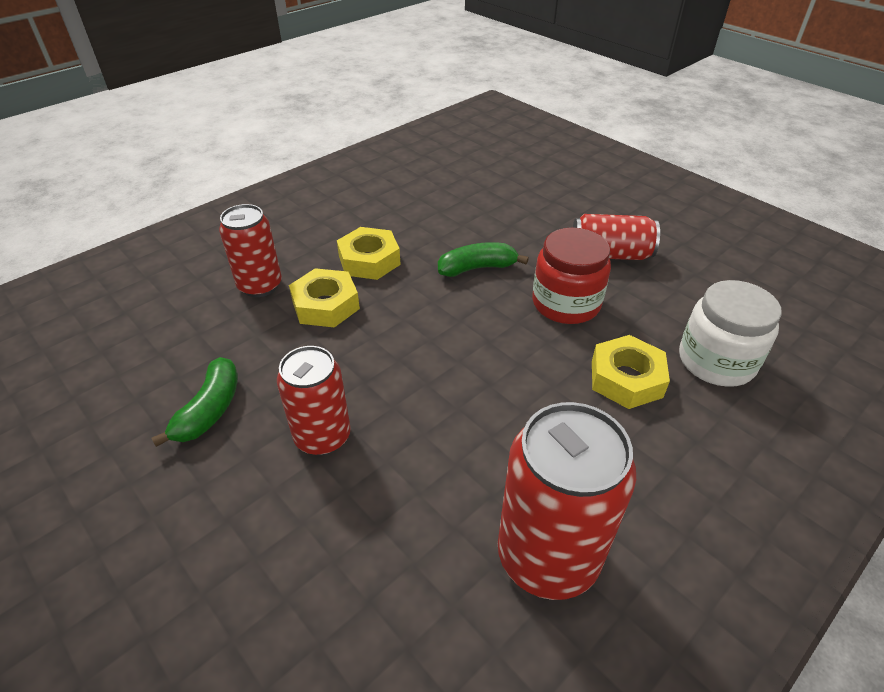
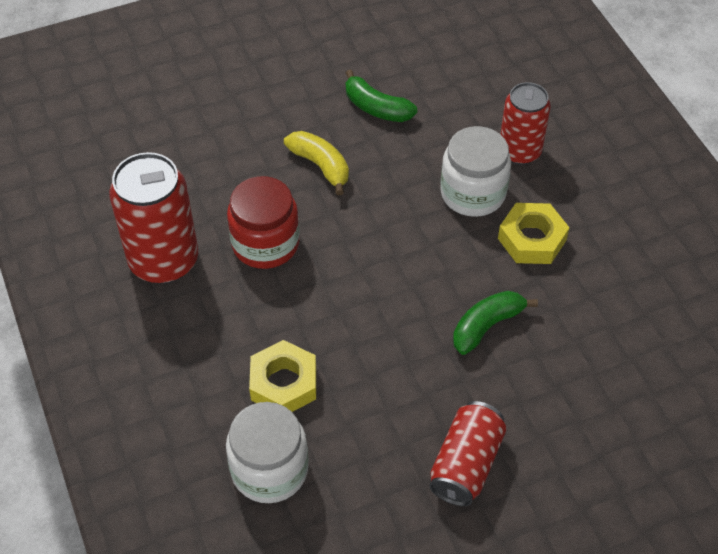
camera: 110 degrees right, 10 degrees up
(322, 437) = (320, 165): red can -> yellow banana
(325, 305) = (473, 193): yellow nut -> white jar
(477, 268) = (486, 326): green banana -> green banana turned 135 degrees counterclockwise
(566, 303) = (400, 382): red jar -> red jar (265, 243)

